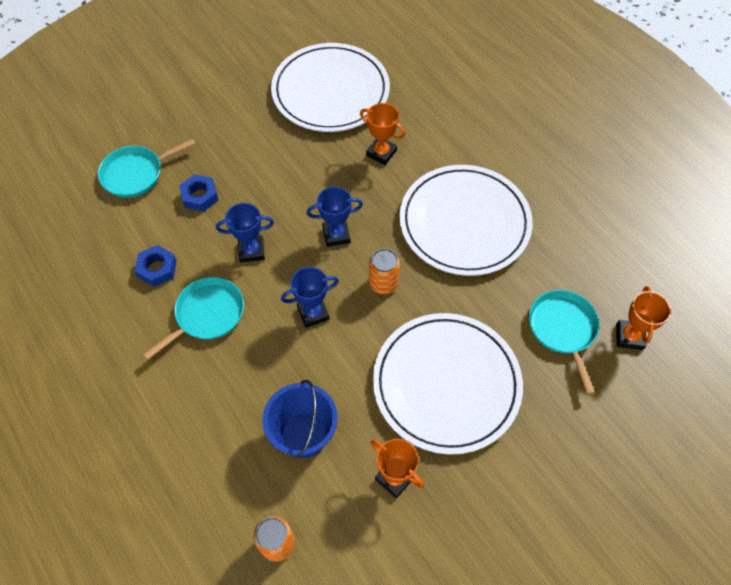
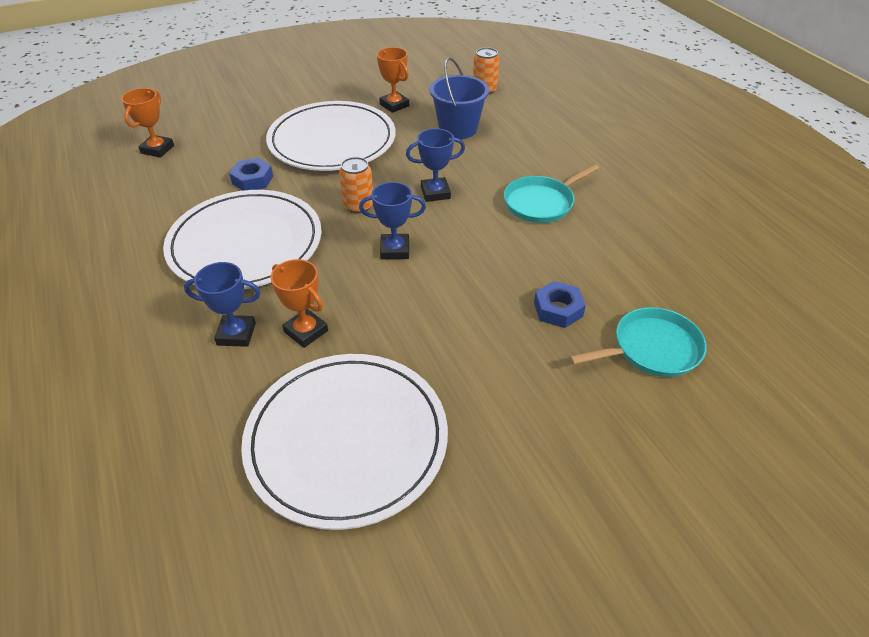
camera: 170 degrees left, 15 degrees down
(157, 269) = (600, 244): blue nut -> blue nut (252, 180)
(251, 251) = (493, 247): blue trophy -> blue trophy (236, 334)
(563, 329) = (210, 159): turquoise pan -> none

